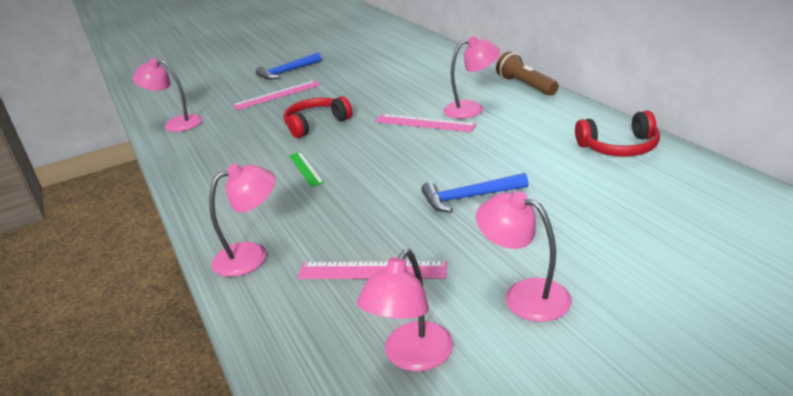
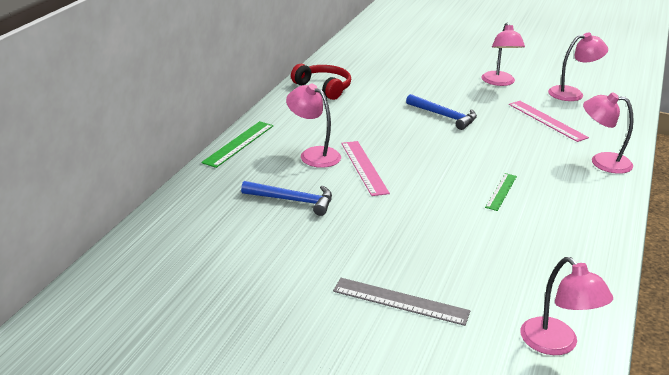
camera: 135 degrees left, 0 degrees up
(277, 95) = (400, 301): pink ruler -> grey ruler
(287, 72) = (323, 343): blue hammer -> blue hammer (293, 201)
(316, 124) = (431, 227): red headphones -> none
(526, 85) = (238, 143): brown flashlight -> green ruler

